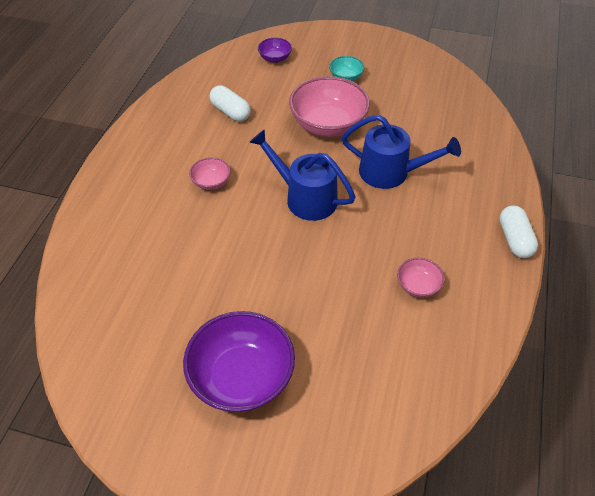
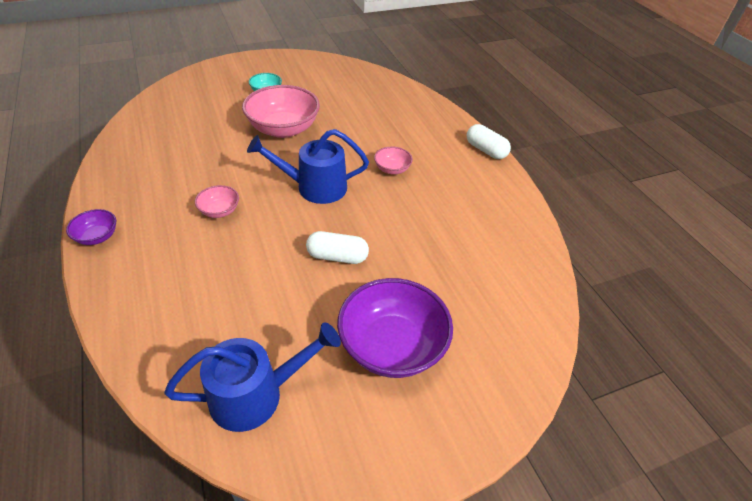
camera: 40 degrees left, 5 degrees down
(230, 112) = (186, 150): white capsule -> white capsule (337, 257)
(275, 58) = (191, 98): purple bowl -> purple bowl (97, 237)
(391, 173) = (364, 143): blue watering can -> blue watering can (256, 394)
(418, 286) = (455, 208): pink bowl -> pink bowl (392, 169)

